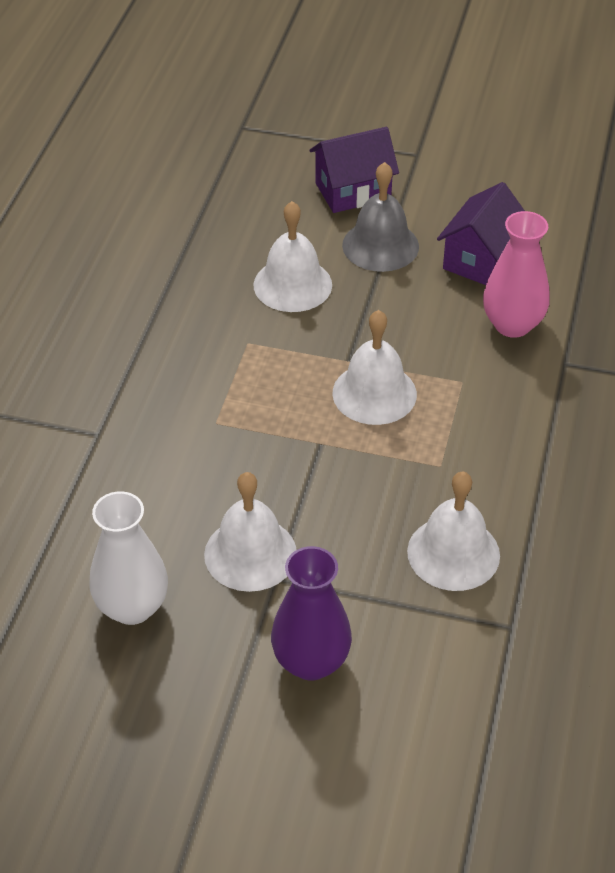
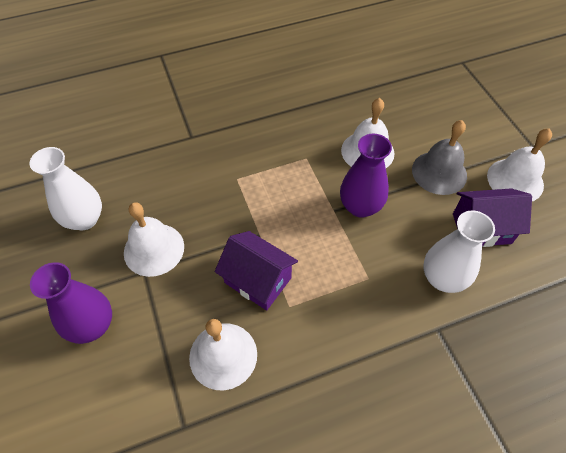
camera: 55 degrees right, 10 degrees up
(353, 191) = (468, 135): purple house -> purple house (258, 280)
(364, 335) = (360, 206): none -> purple vase
(374, 393) = (319, 238): white bell -> white bell (515, 180)
(512, 325) = (442, 278): pink vase -> white vase

